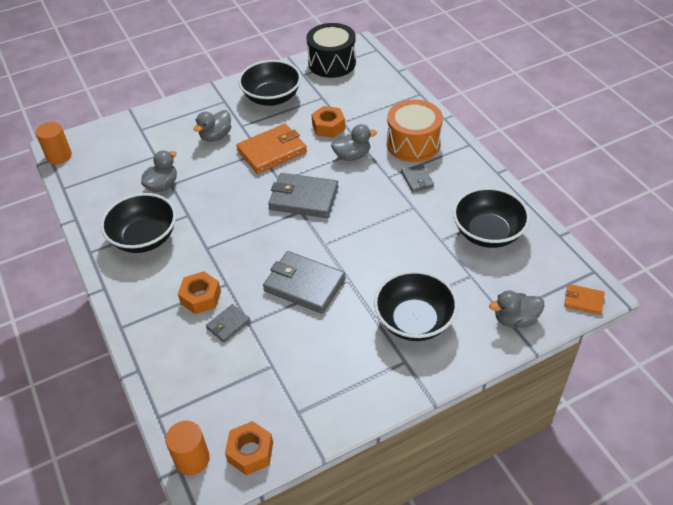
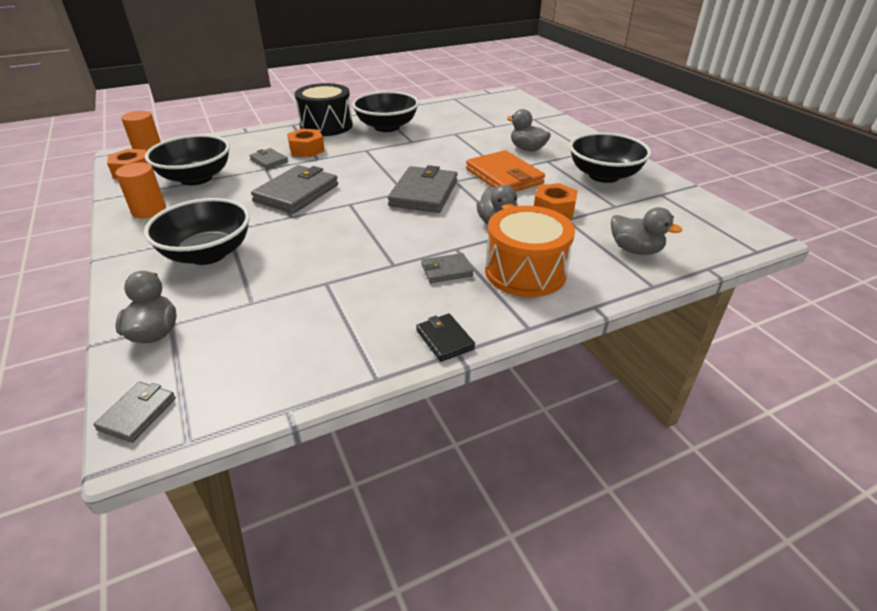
camera: 90 degrees right, 10 degrees down
(59, 156) = (494, 94): orange cylinder -> orange cylinder (149, 210)
(162, 185) = (453, 130): grey duck -> grey duck (635, 250)
(332, 63) = (698, 214): black drum -> black drum (326, 126)
(487, 233) = (323, 325): black bowl -> black bowl (196, 178)
(488, 177) = (445, 339): none -> black wallet
(583, 300) = (138, 413): orange wallet -> grey wallet

